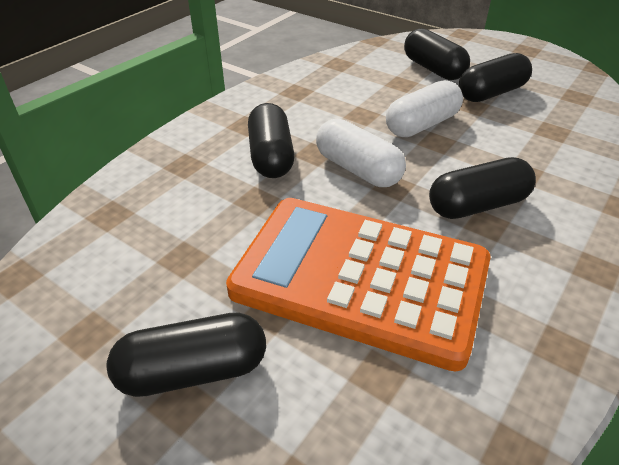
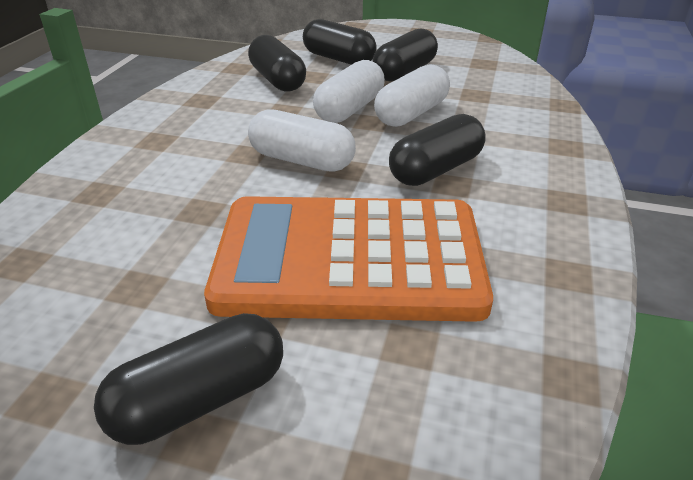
camera: 20 degrees left, 5 degrees down
(271, 156) = (199, 165): black capsule -> black capsule (277, 80)
(479, 140) = (411, 114): none -> white capsule

